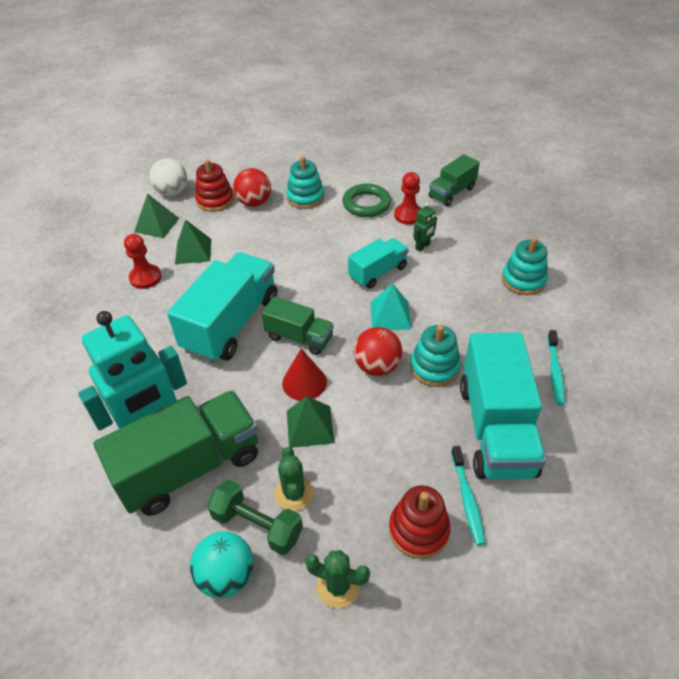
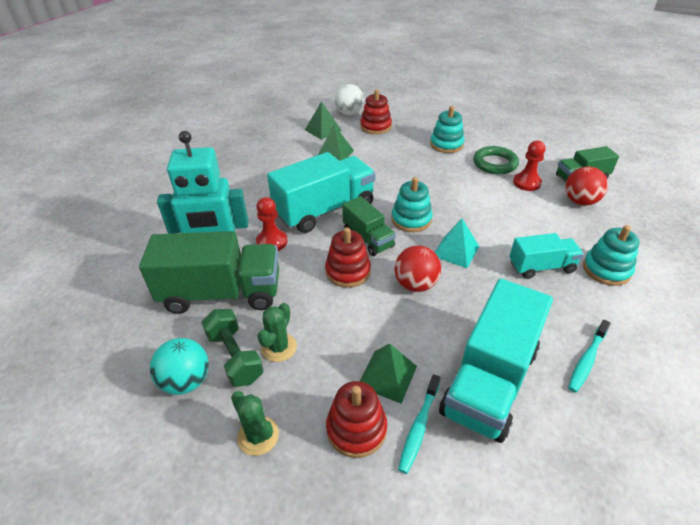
camera: 30 degrees right, 5 degrees down
(145, 278) = (290, 160): red pawn -> red pawn (272, 242)
(254, 203) = (403, 136): red ball -> red ball (580, 201)
(304, 382) = (348, 271): red cone -> red stacking toy
(310, 426) = (328, 305): green pyramid -> green pyramid (387, 376)
(378, 272) = (468, 216): turquoise truck -> turquoise truck (541, 267)
(422, 247) = (523, 210): green robot -> none
(434, 367) = (466, 306): turquoise stacking toy -> turquoise stacking toy (411, 220)

